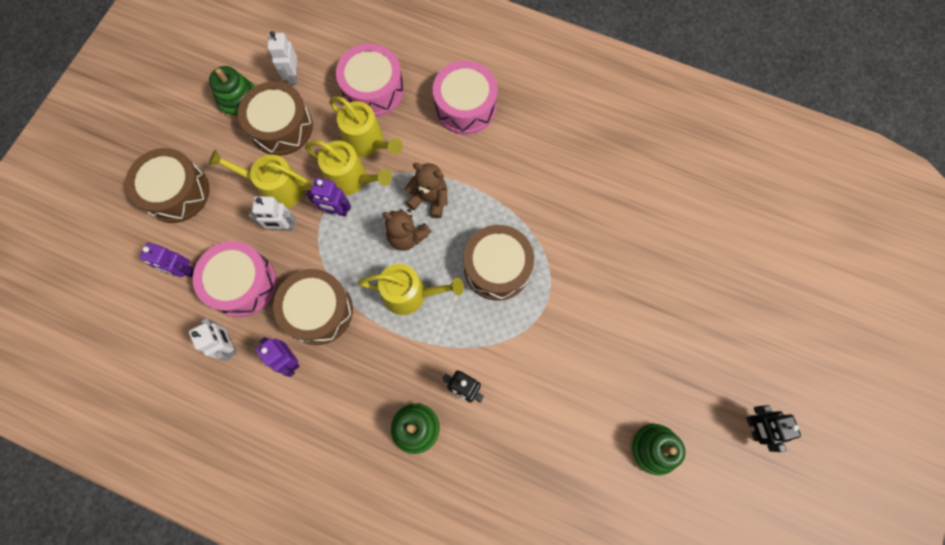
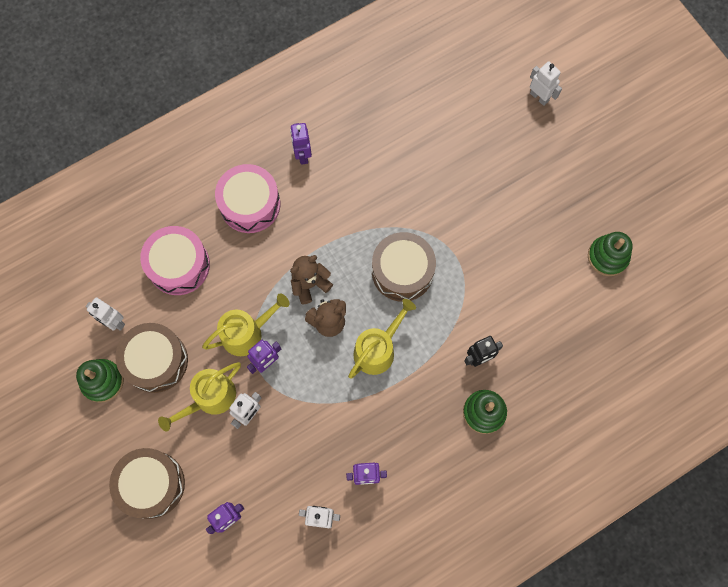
camera: 55 degrees left, 0 degrees up
(242, 284) = (275, 476): pink drum -> none
(318, 311) = (341, 428): brown drum -> none
(368, 142) = (223, 300): yellow watering can -> none
(540, 117) = (302, 155): none -> purple robot
(753, 428) = (637, 181): black robot -> none
(760, 278) = (539, 97): none -> white robot

